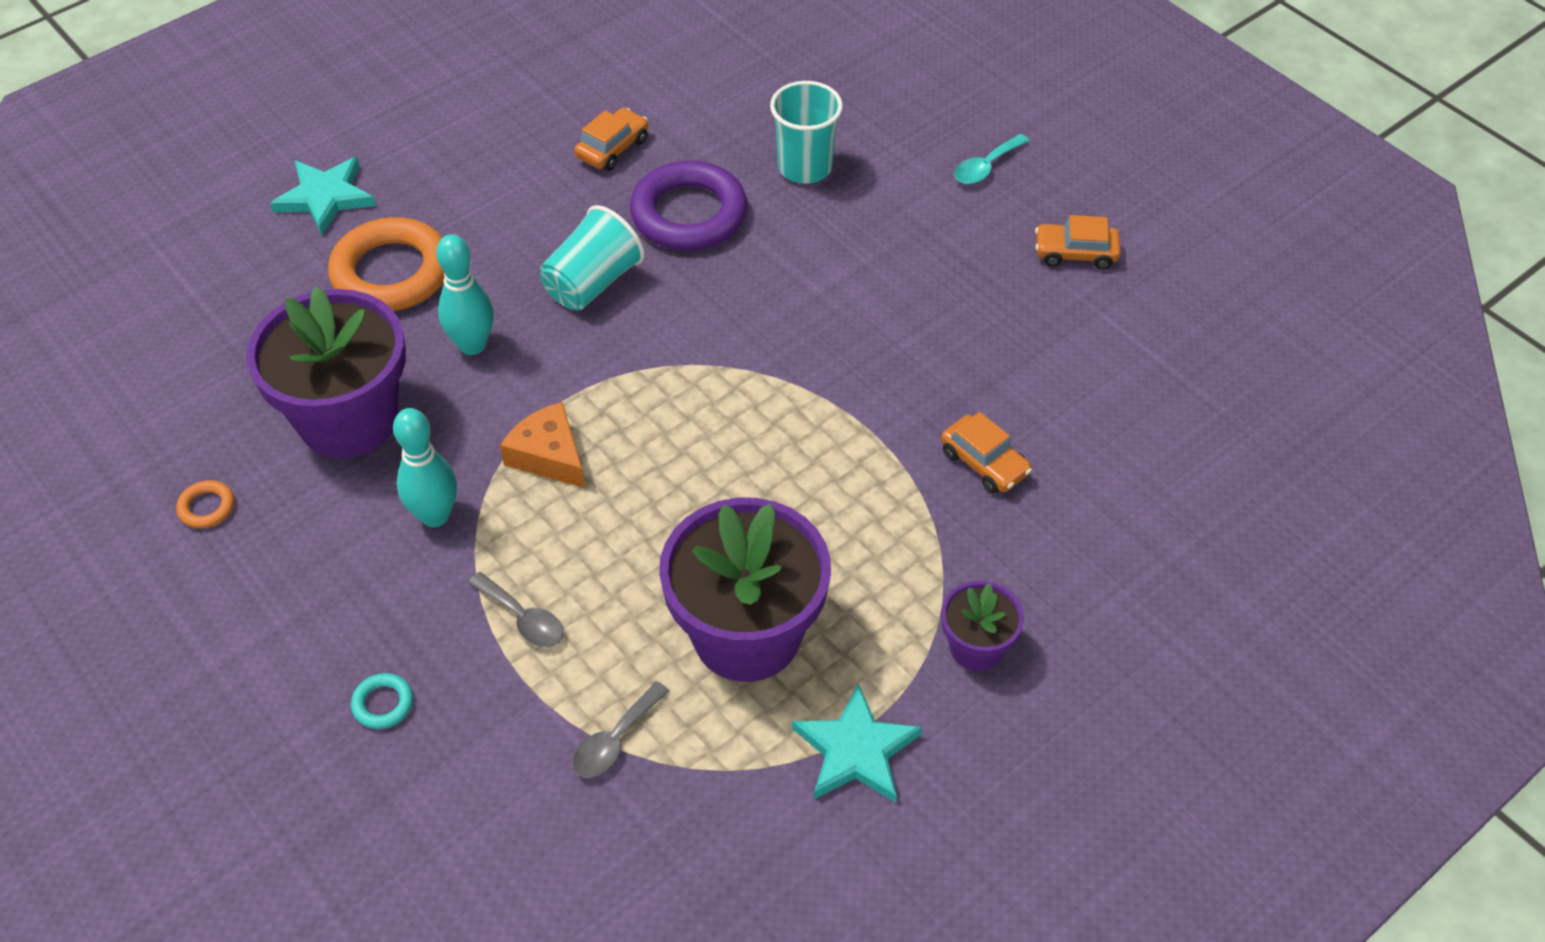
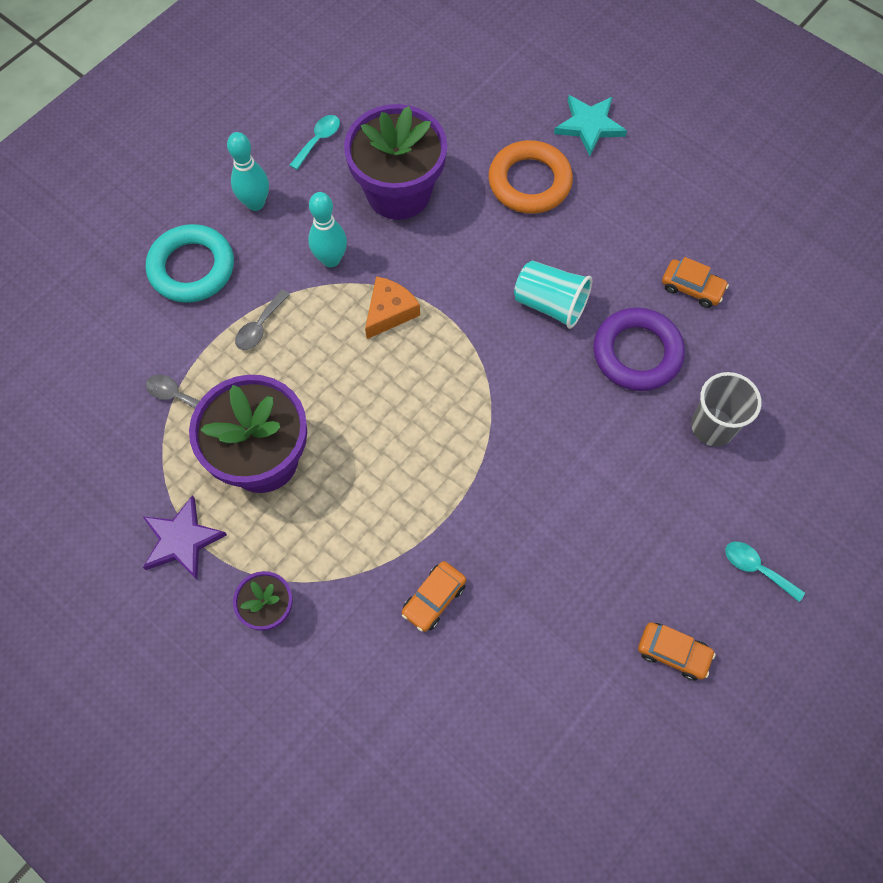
camera: 80 degrees right, 15 degrees up
(207, 507) = (318, 140): orange ring -> turquoise spoon
(383, 704) = (192, 268): turquoise ring -> turquoise ring, size x2.37
(472, 345) = (476, 245): turquoise bowling pin -> turquoise bowling pin (255, 203)
(805, 167) = (712, 426): turquoise cup -> grey cup
(856, 750) = (182, 540): turquoise star -> purple star
(1075, 253) = (673, 653): orange car -> orange car turned 120 degrees clockwise

